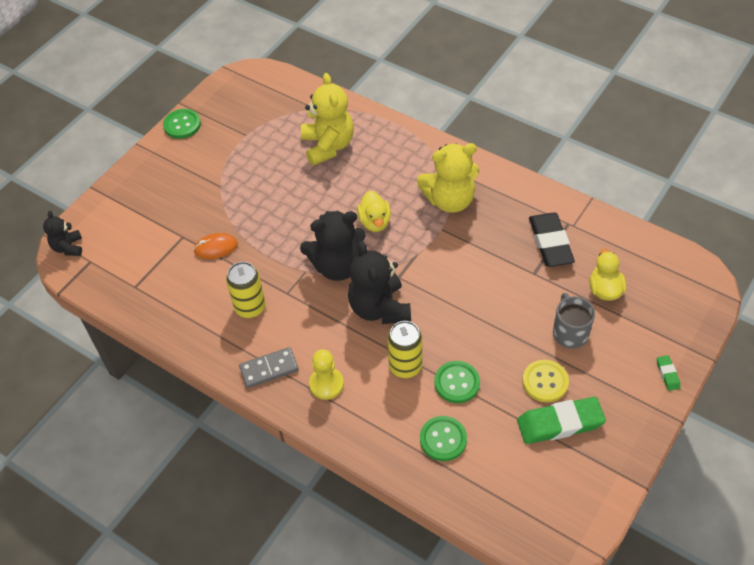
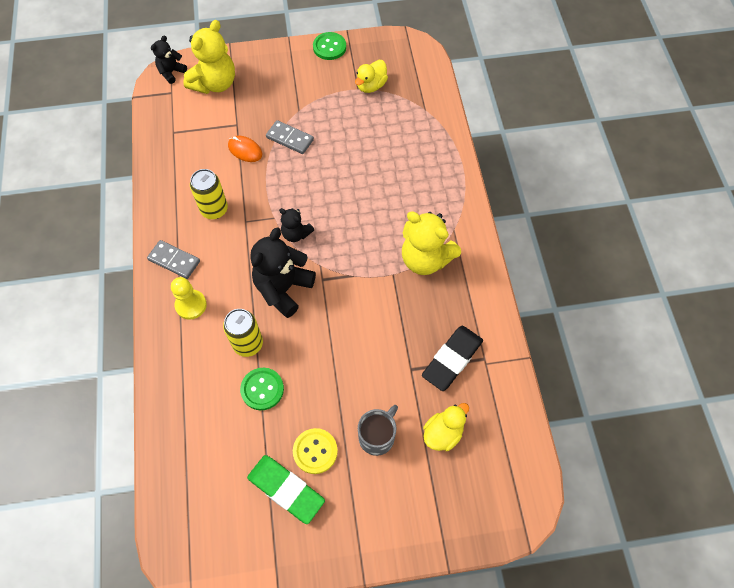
camera: 45 degrees right, 10 degrees up
(241, 210) = (290, 138): none -> grey domino
(328, 146) = (398, 144): yellow teddy bear -> yellow teddy bear (215, 83)
(337, 266) = (296, 234): black teddy bear -> black teddy bear, size x0.55
(375, 222) = (357, 226): yellow duck -> yellow duck (371, 86)
(443, 439) = (206, 416): green button -> none
(667, 374) = (401, 541): green eraser -> none

